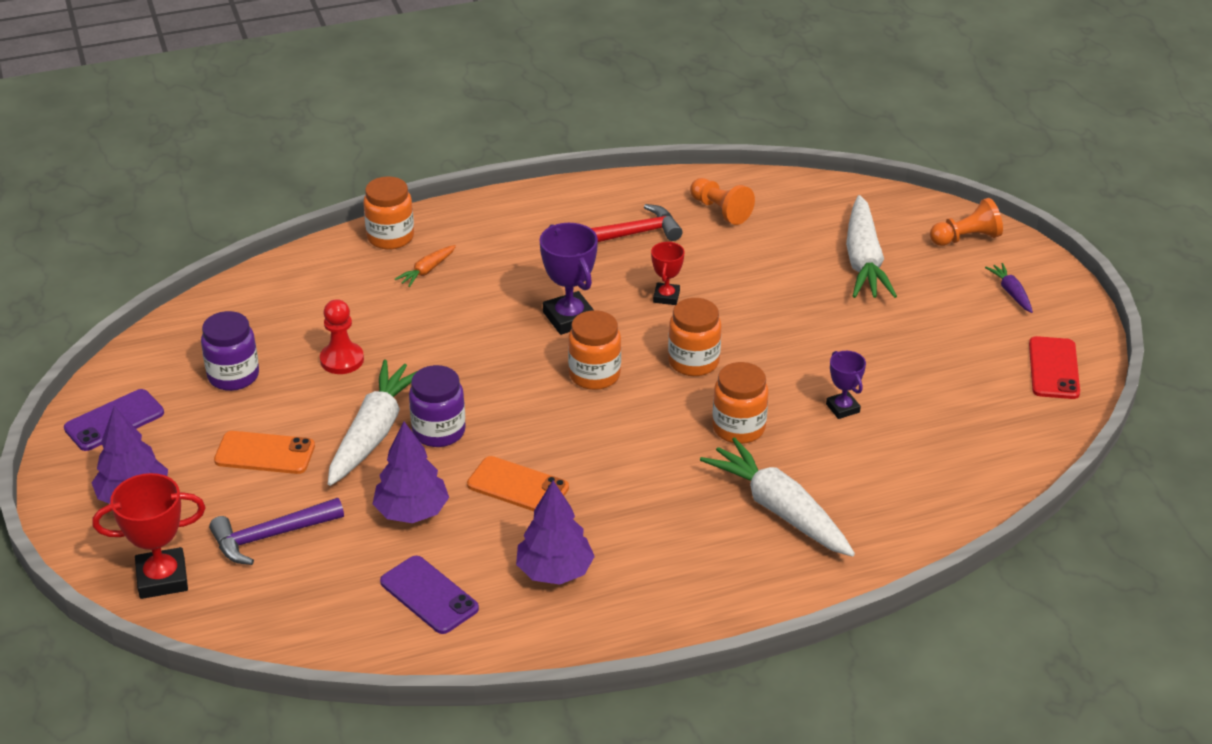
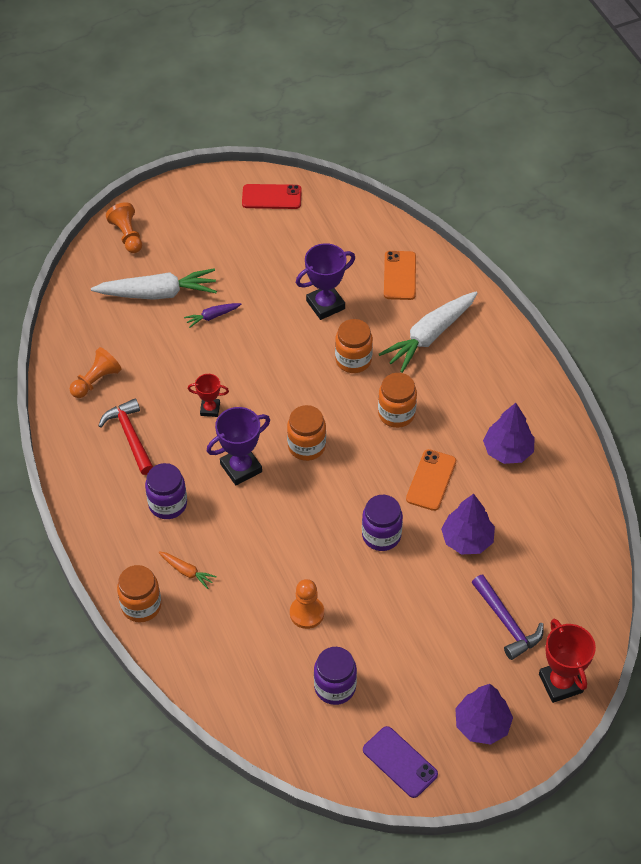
camera: 95 degrees left, 15 degrees up
(265, 453) = (421, 645): orange phone -> orange phone (399, 275)
(342, 360) = (307, 613): red pawn -> orange pawn
(374, 432) = (388, 577): white carrot -> none
(429, 595) = (543, 518): purple phone -> none
(526, 259) = (168, 504): none -> purple jar
(693, 362) = (285, 388): orange jar -> orange jar (396, 414)
(842, 408) = (325, 305): purple trophy -> purple trophy, size x1.70
(1011, 293) = (191, 214): purple carrot -> purple carrot (212, 316)

